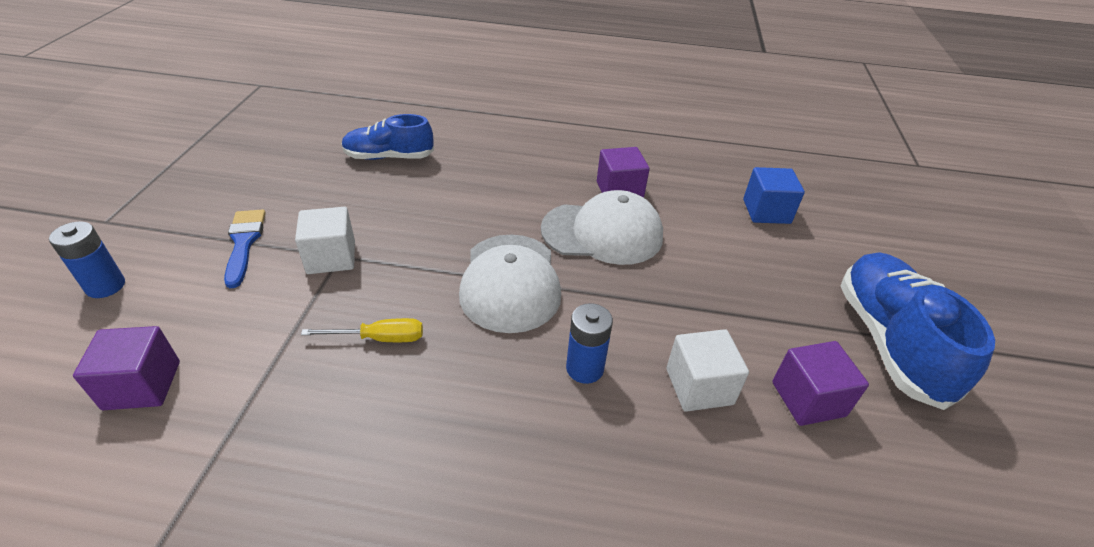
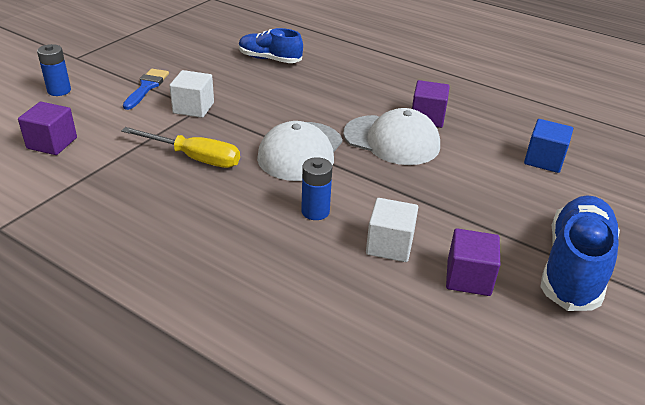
camera: 25 degrees right, 5 degrees down
(380, 338) = (194, 158): yellow screwdriver -> yellow screwdriver, size x1.58

